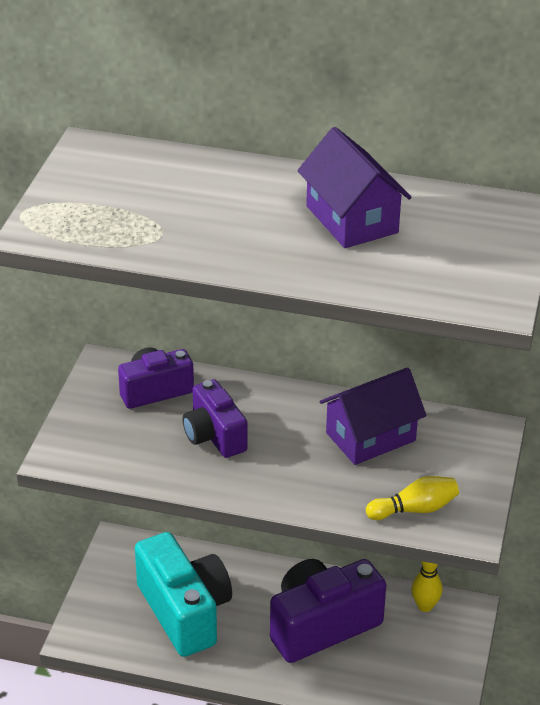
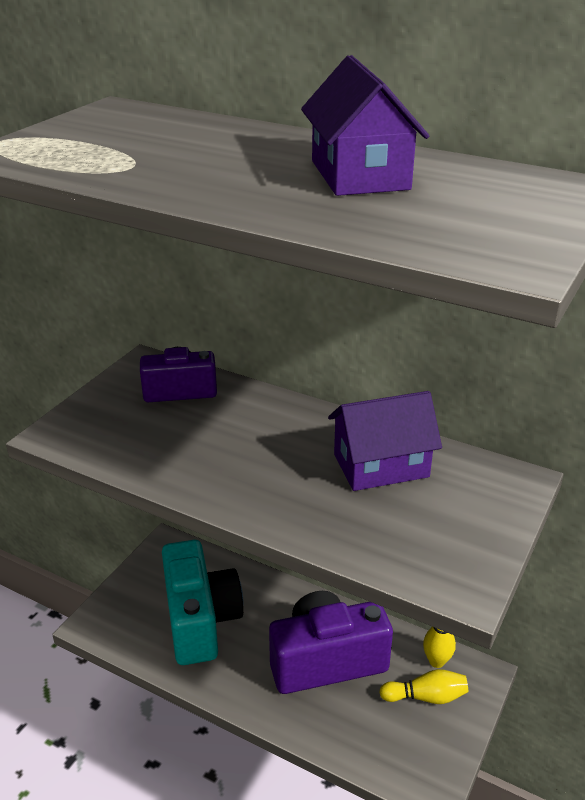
camera: 15 degrees right, 5 degrees down
(214, 436) = (217, 439): purple camera -> none
(415, 509) = (406, 550): yellow bowling pin -> yellow bowling pin (426, 697)

